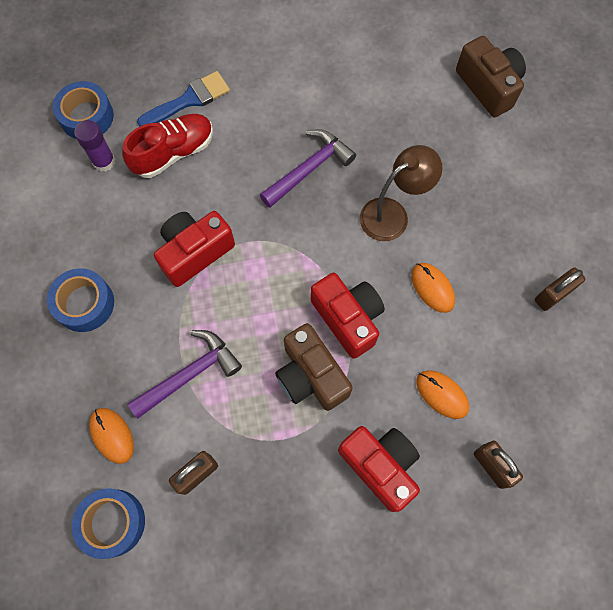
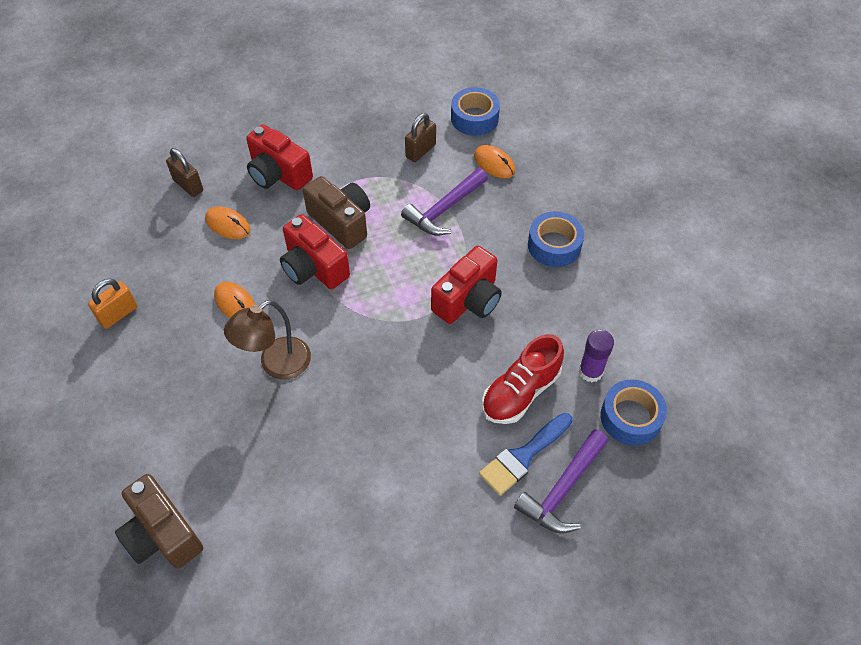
camera: 170 degrees right, 15 degrees down
(309, 169) = (370, 398): purple hammer -> purple hammer (563, 489)
(553, 295) = (118, 314): brown padlock -> orange padlock

